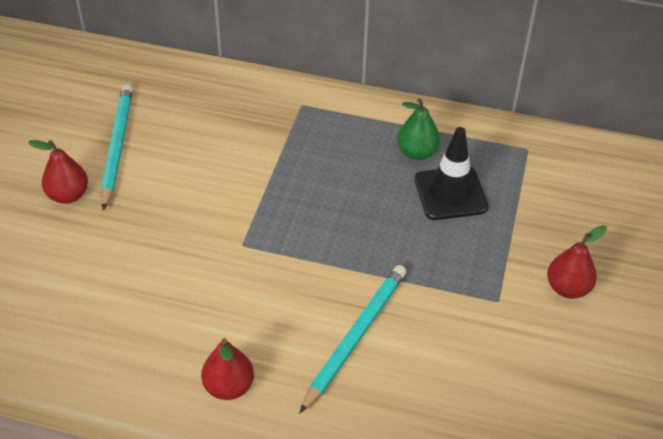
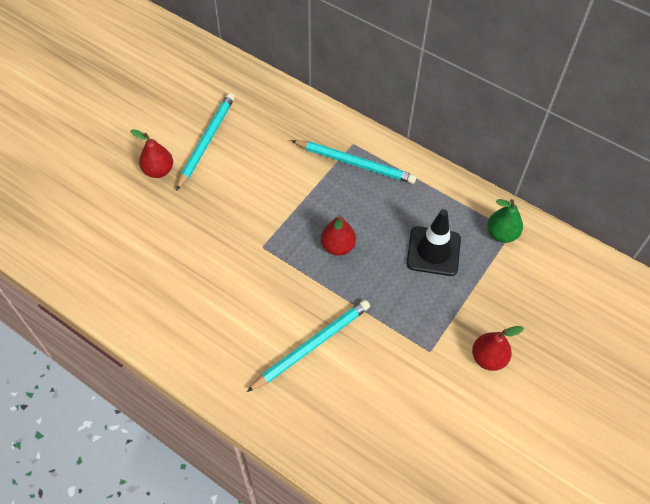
camera: 20 degrees right, 10 degrees up
(229, 387) = (208, 354): red pear -> red pear (337, 246)
(314, 125) = (355, 163): none -> turquoise pencil
(417, 152) = (423, 209): green pear -> green pear (501, 234)

